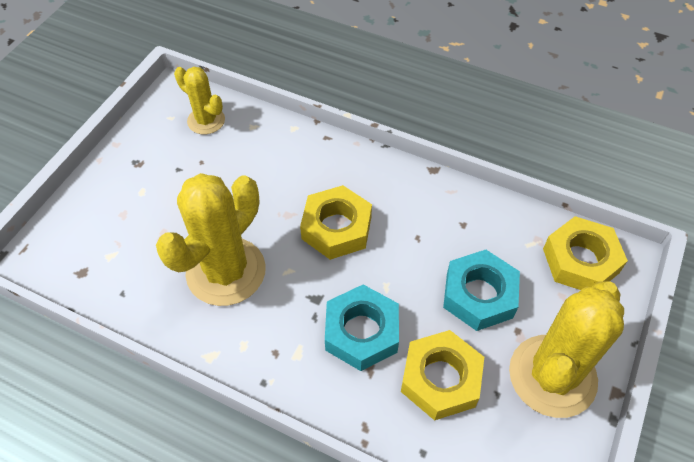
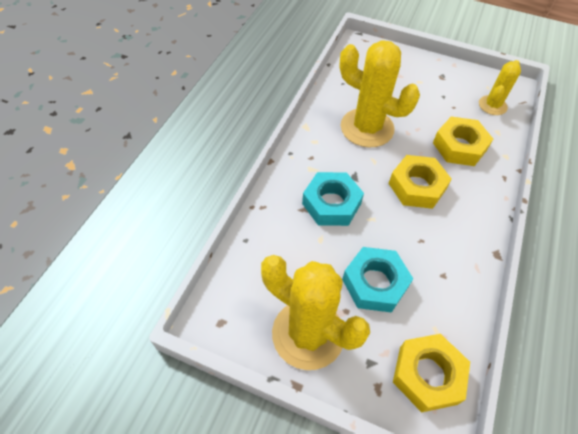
camera: 85 degrees right, 0 degrees up
(440, 379) = (299, 252): yellow nut -> yellow nut (459, 146)

